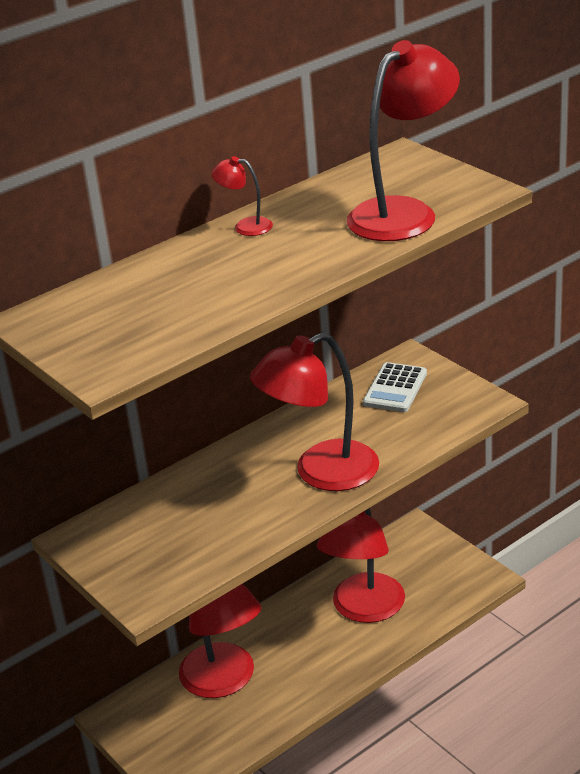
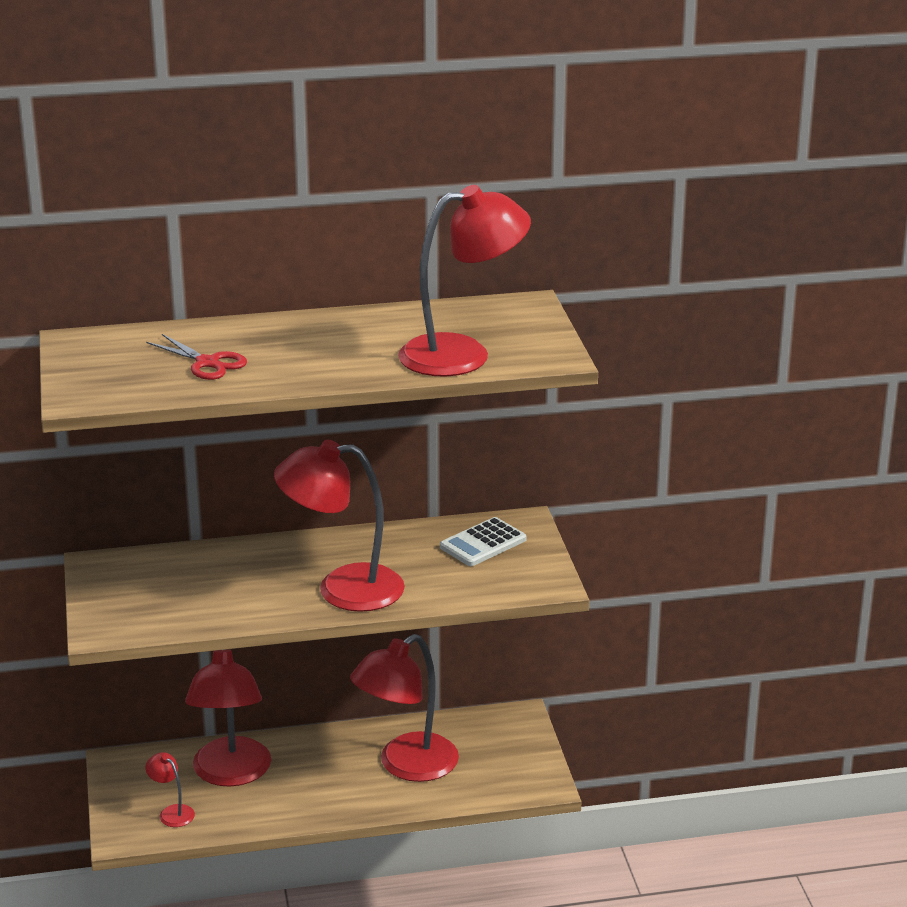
camera: 25 degrees right, 5 degrees down
(186, 296) = (207, 363): none -> red scissors
(245, 226) = (322, 323): red lamp -> red lamp (172, 812)

